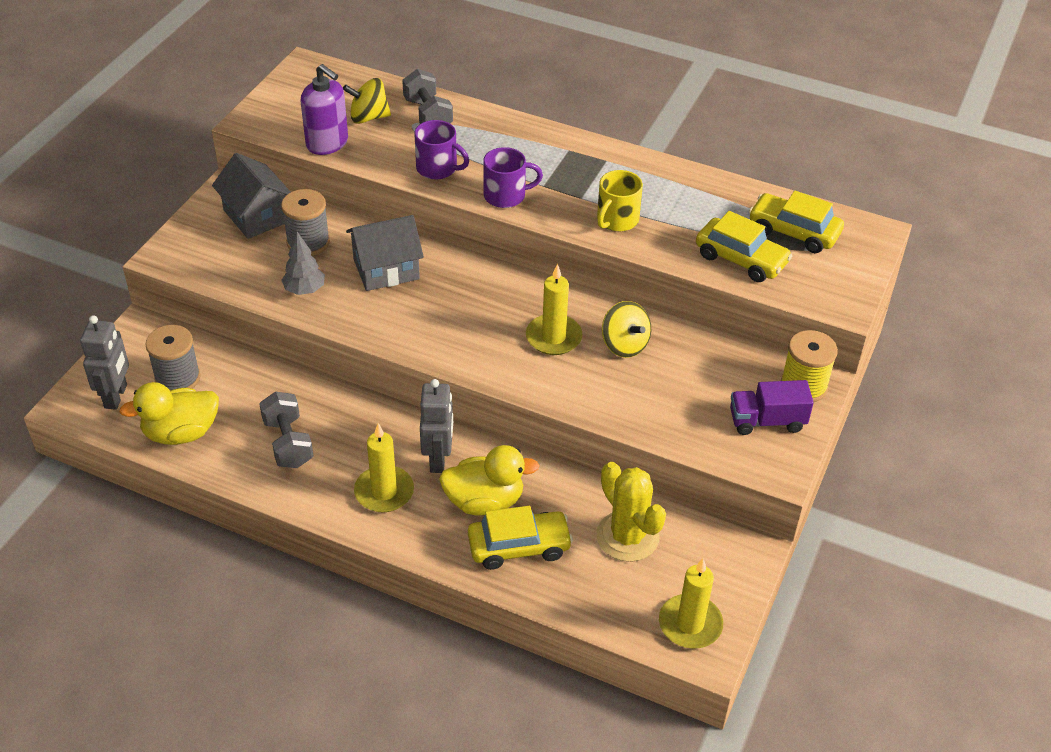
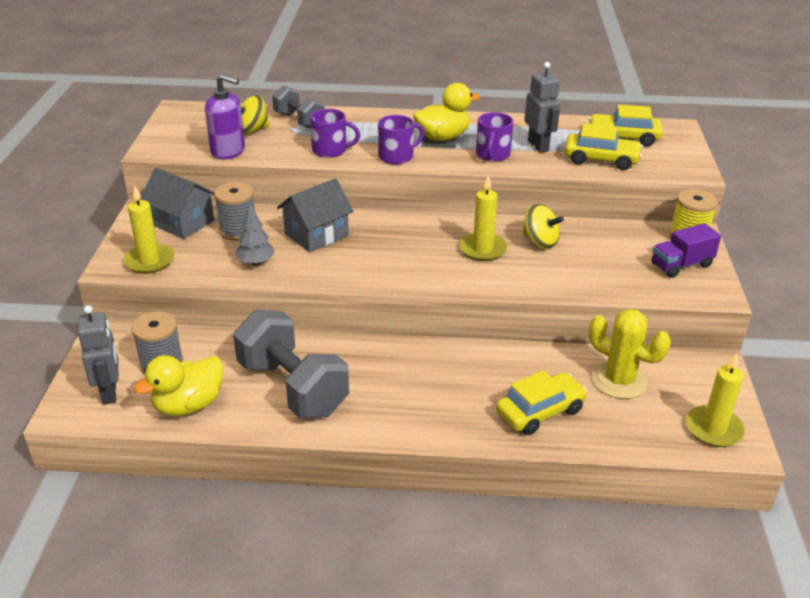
camera: 20 degrees left, 10 degrees down
(288, 443) = (293, 387): grey dumbbell -> grey dumbbell, size x1.73
(384, 492) = (400, 402): yellow candle -> yellow candle (149, 261)
(438, 459) = (430, 366): grey robot -> grey robot (538, 146)
(484, 501) = (489, 386): yellow duck -> yellow duck (442, 137)
(616, 220) = (492, 155): yellow mug -> purple mug

